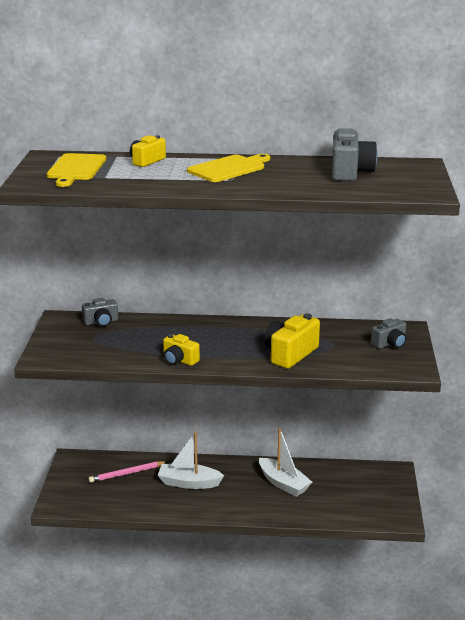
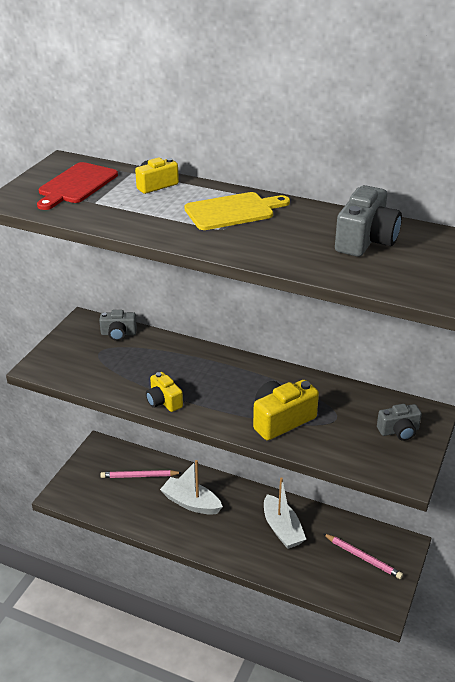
camera: 20 degrees right, 10 degrees up
(76, 169) = (76, 185): yellow cutting board -> red cutting board
(365, 488) = (363, 557): none -> pink pencil

